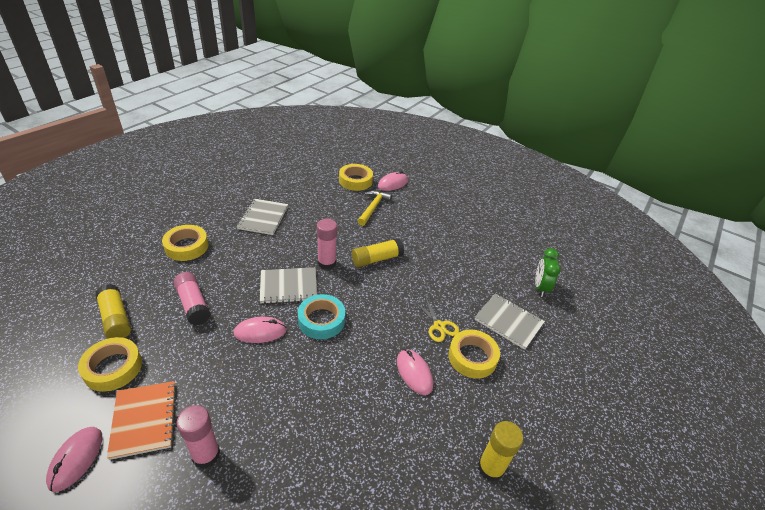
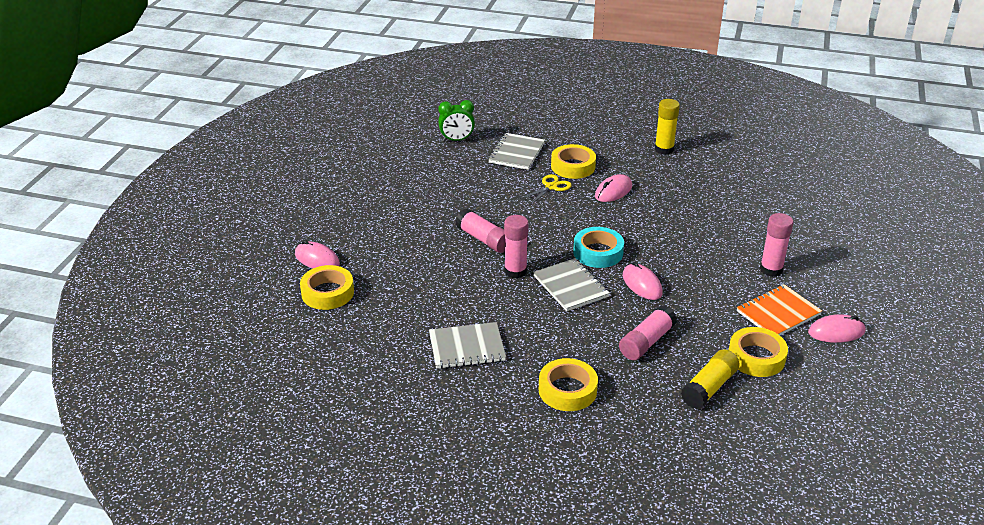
camera: 105 degrees left, 5 degrees down
(373, 207) = (385, 263): yellow hammer -> none
(376, 259) = (483, 239): yellow glue stick -> pink glue stick

